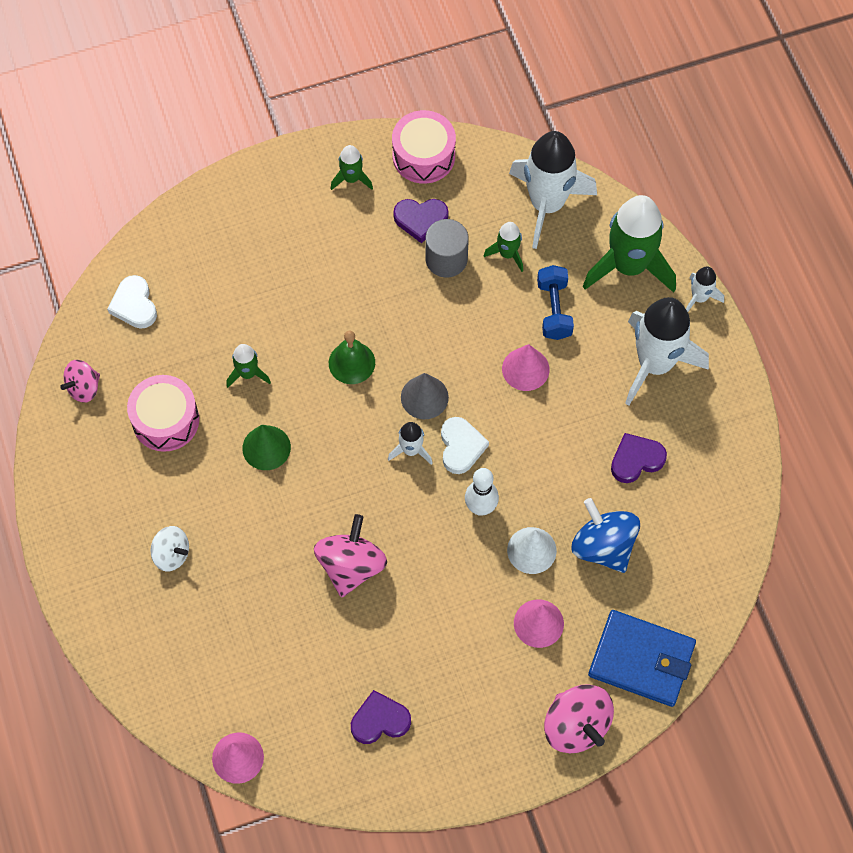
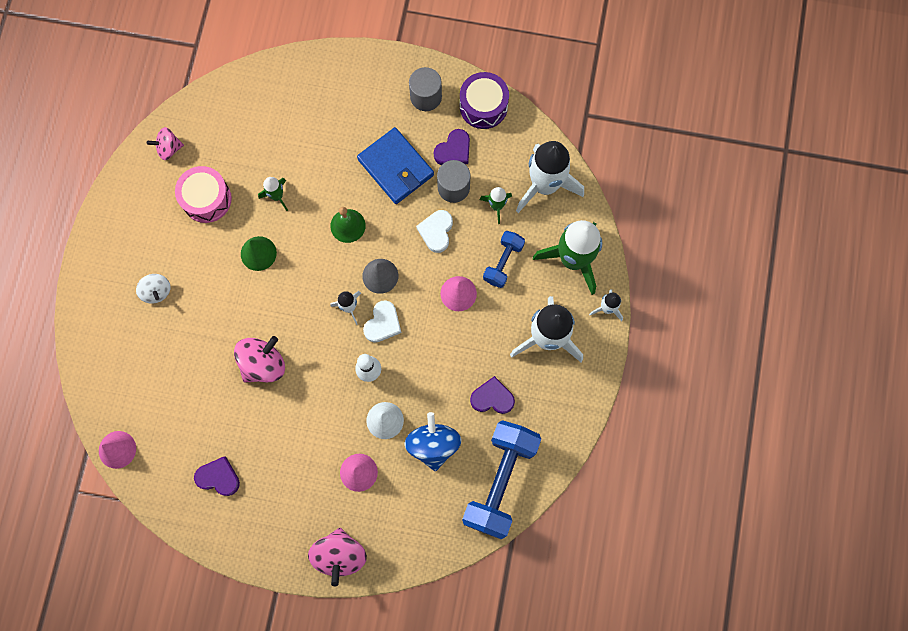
camera: 30 degrees right, 10 degrees up
(134, 305) = (234, 109): white heart -> white heart (436, 231)
(351, 178) = (426, 97): green rocket -> grey cylinder
(421, 220) = (453, 150): purple heart -> purple heart turned 75 degrees counterclockwise
(423, 156) = (483, 106): pink drum -> purple drum
(641, 660) = (409, 536): blue wallet -> blue wallet (395, 167)
(702, 543) = (500, 481): none -> blue dumbbell

